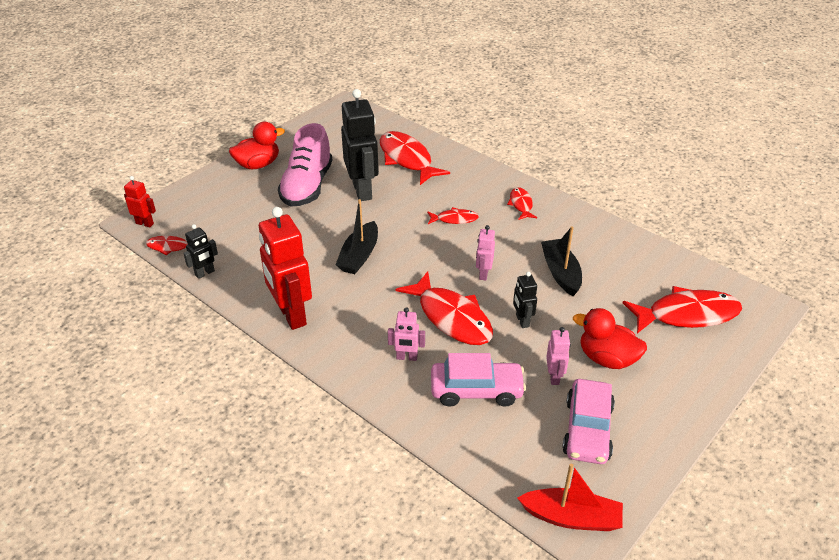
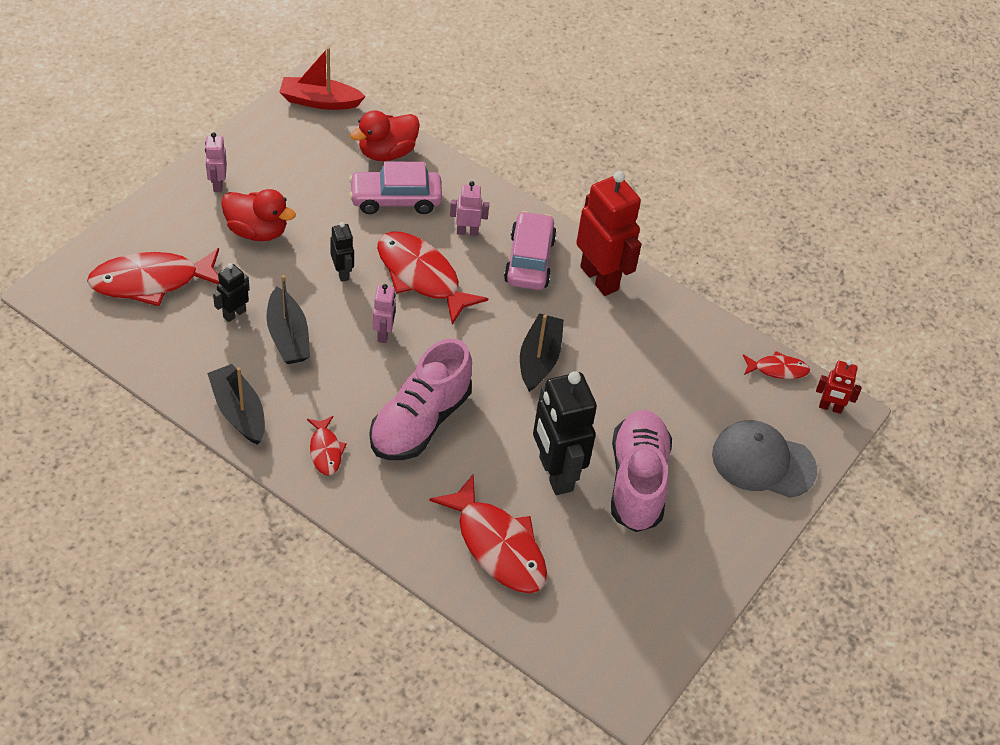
camera: 170 degrees right, 10 degrees up
(205, 273) = (718, 331): black robot -> black robot (234, 314)
(214, 195) = (763, 462): none -> grey cap
(258, 164) = (724, 527): red duck -> red duck (387, 152)
(454, 219) = (420, 421): red fish -> pink shoe
(554, 377) = (316, 212): pink robot -> pink robot (217, 184)
(587, 226) = (238, 411): none -> black boat
(587, 430) = (293, 165): pink car -> pink car (529, 260)

